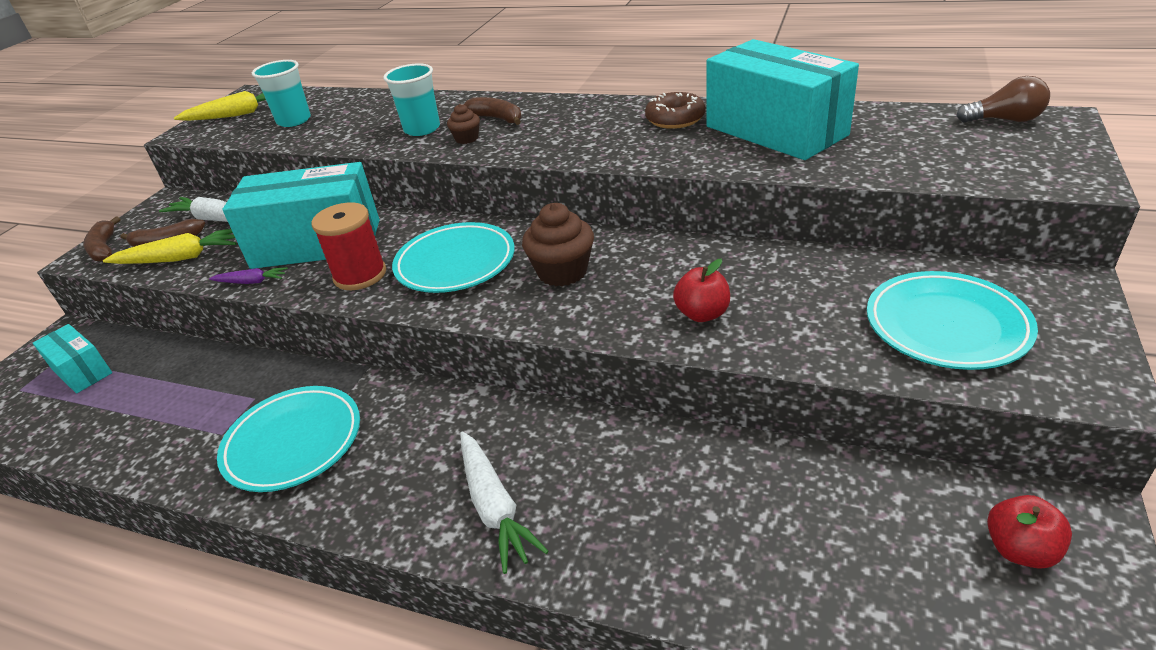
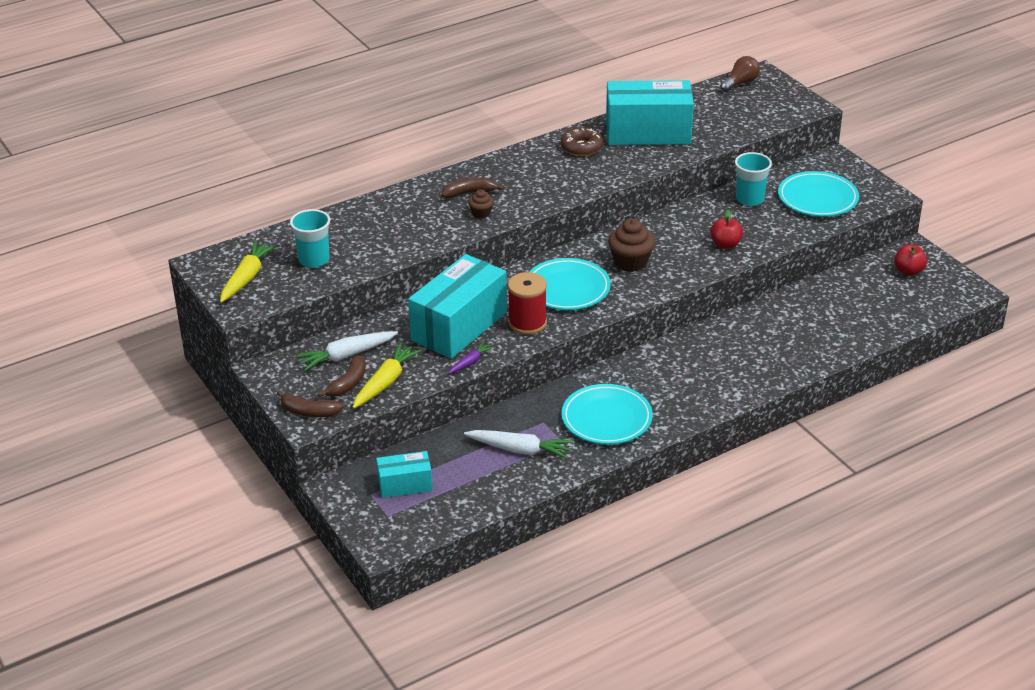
camera: 55 degrees left, 0 degrees up
(422, 129) = (434, 221): turquoise cup -> turquoise cup (750, 199)
(494, 507) = (736, 374): white carrot -> white carrot (519, 450)

